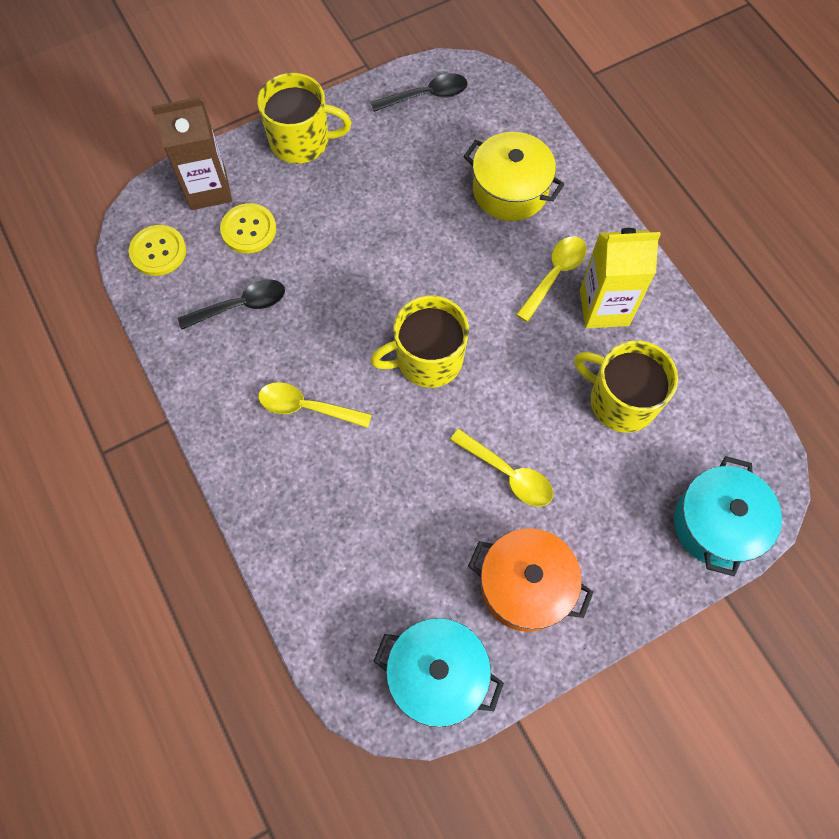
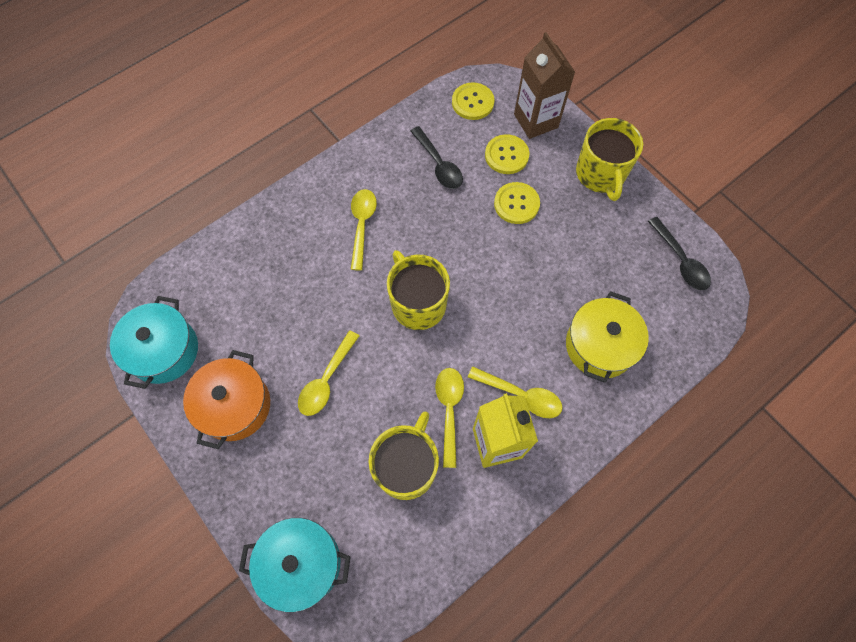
camera: 80 degrees right, 0 degrees up
(319, 232) = (516, 204): none -> yellow button
(562, 348) = (449, 410): none -> yellow spoon

